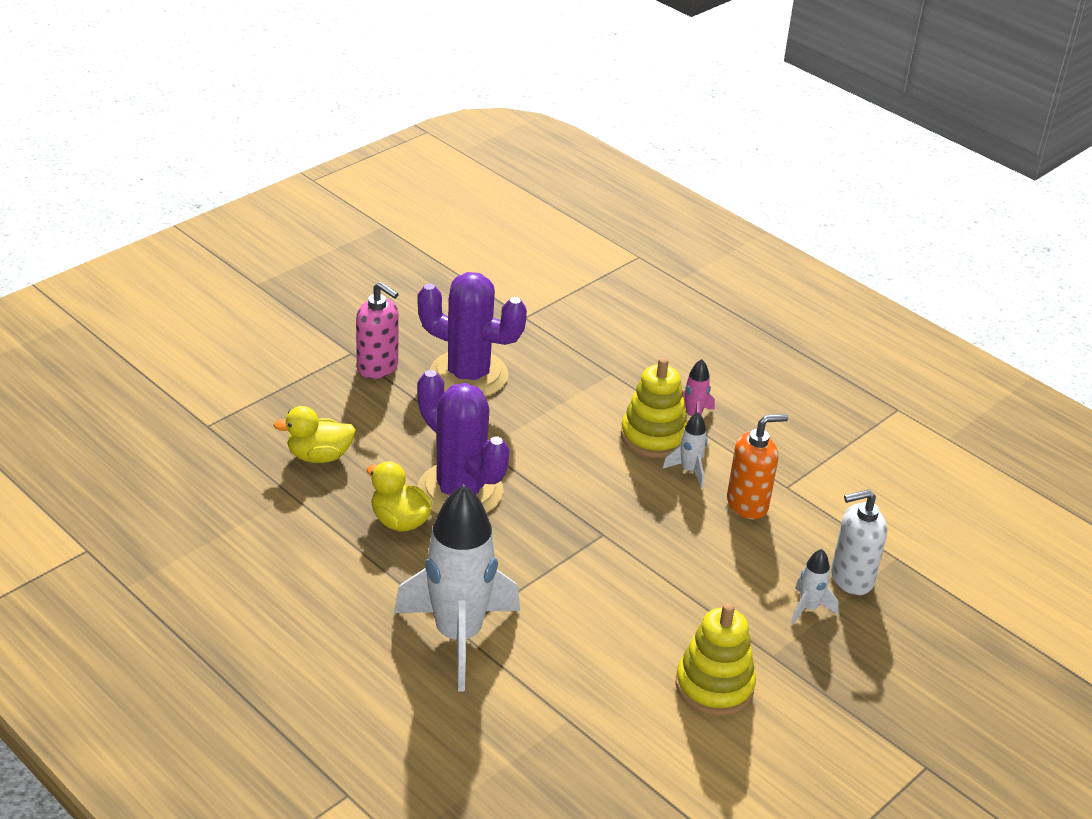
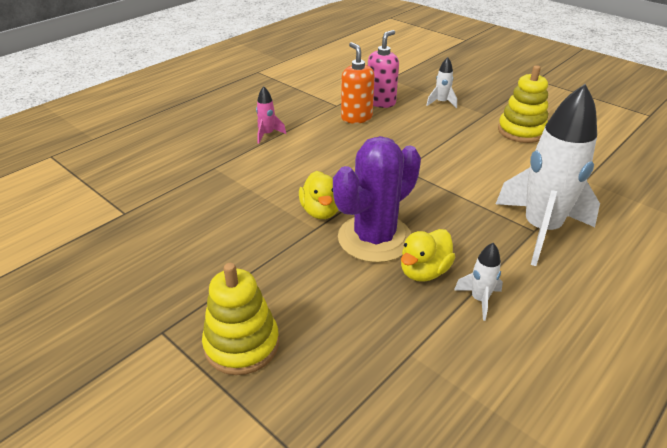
camera: 90 degrees left, 0 degrees up
(319, 456) = (344, 338): yellow duck -> yellow duck (321, 211)
(378, 367) = (192, 307): pink soap dispenser -> pink soap dispenser (381, 102)
(468, 375) = (211, 242): purple cactus -> none
(653, 436) = (291, 149): yellow stacking toy -> yellow stacking toy (242, 344)
(689, 470) = (327, 137): white rocket -> white rocket (479, 300)
(851, 578) = (411, 90): white soap dispenser -> none

